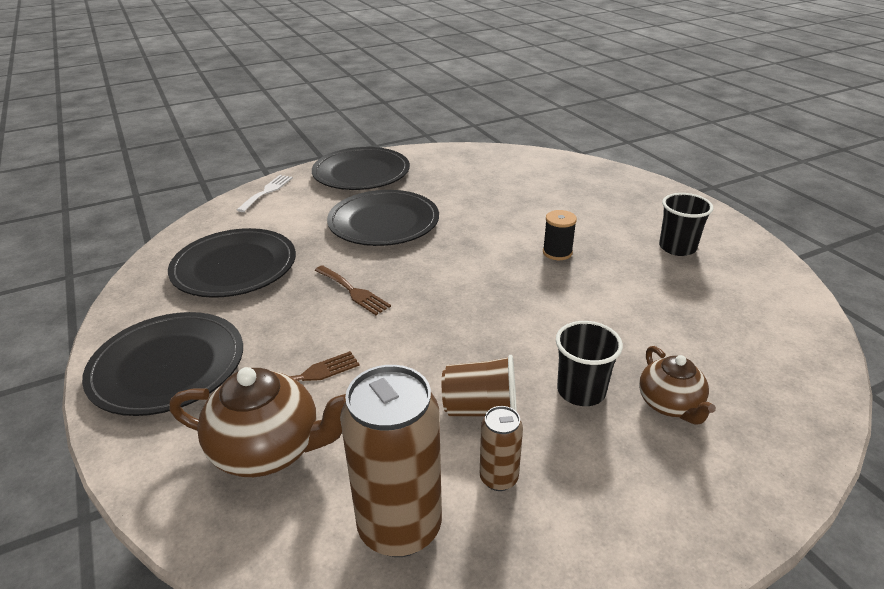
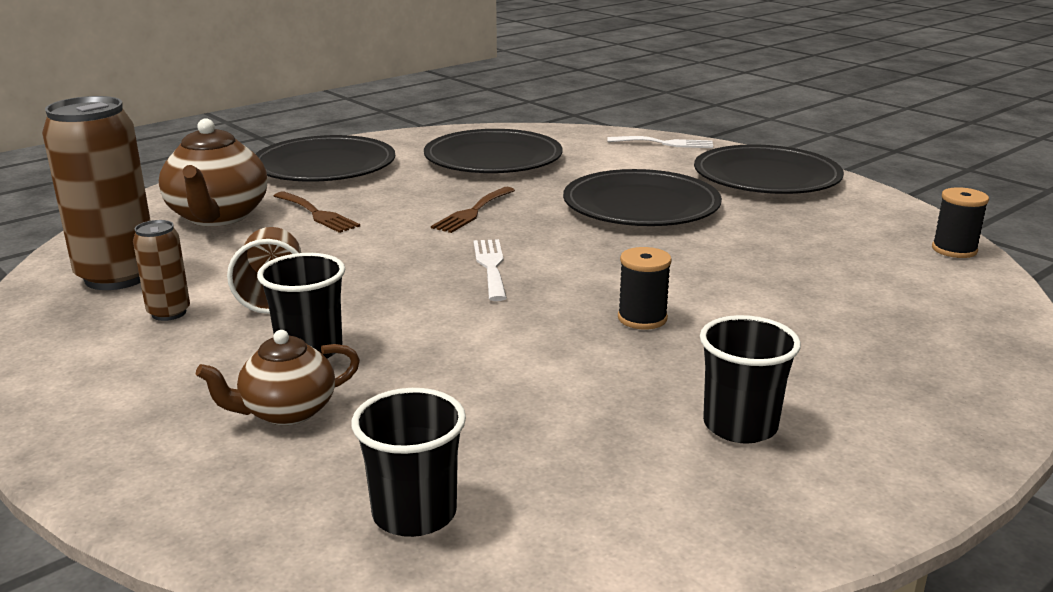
camera: 75 degrees right, 10 degrees down
(463, 295) = (491, 266): none -> white fork
(496, 152) = (954, 250): none -> black spool
(774, 358) = (414, 513): none -> black cup

